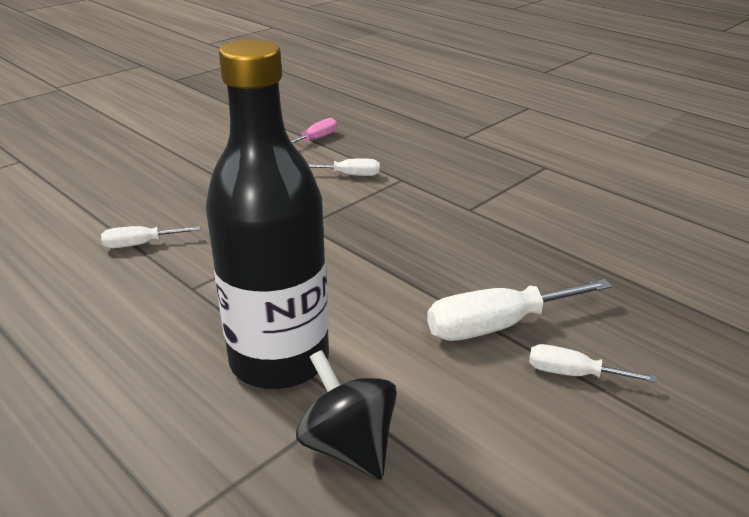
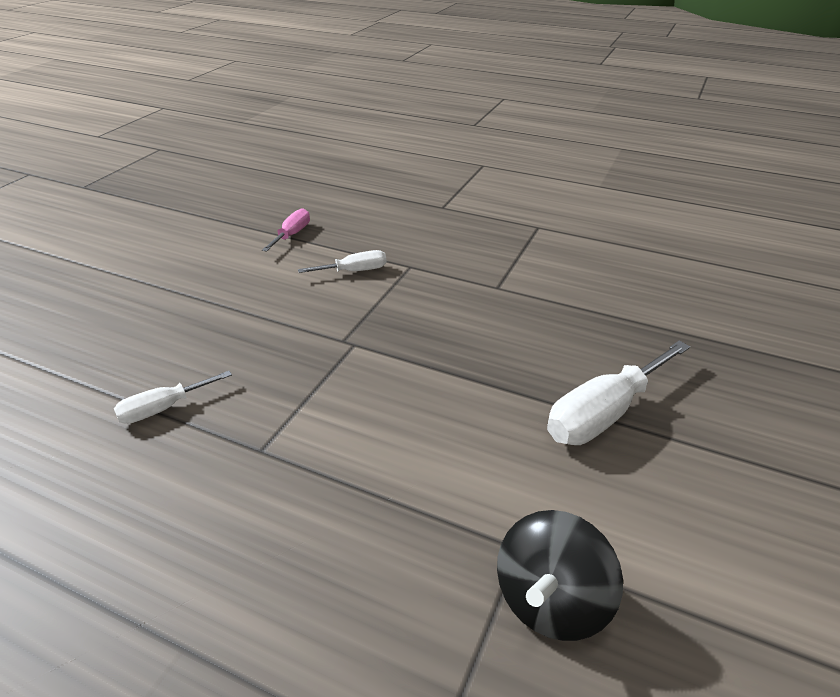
camera: 20 degrees left, 5 degrees up
(279, 360) = (415, 517): black bottle -> none
(348, 446) = (551, 602): black spinning top -> black spinning top turned 90 degrees counterclockwise
(573, 374) = (703, 448): white screwdriver -> none

